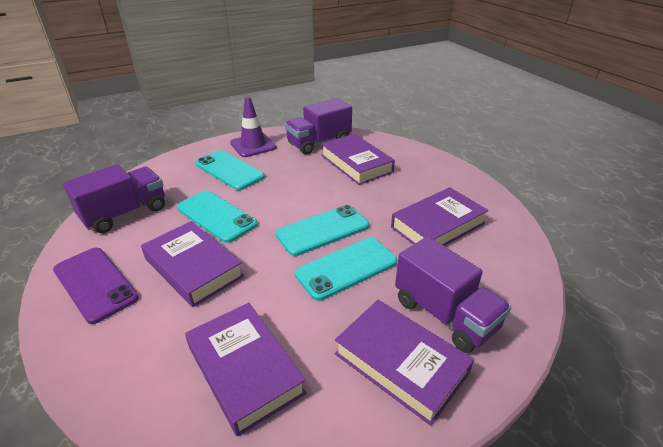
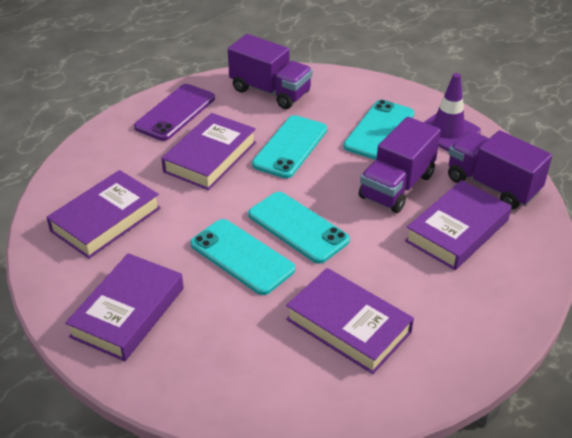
camera: 75 degrees right, 5 degrees up
(444, 314) = (195, 340): purple truck -> purple truck (397, 186)

